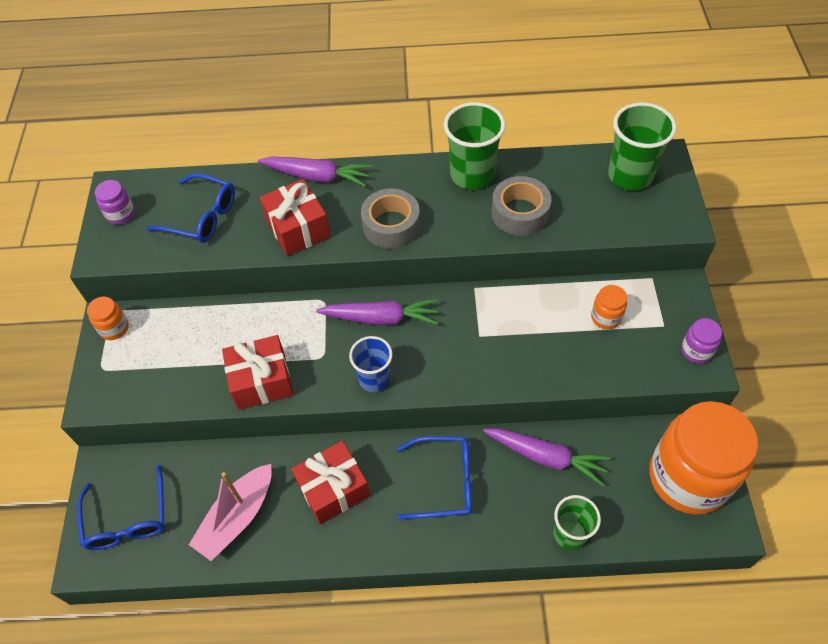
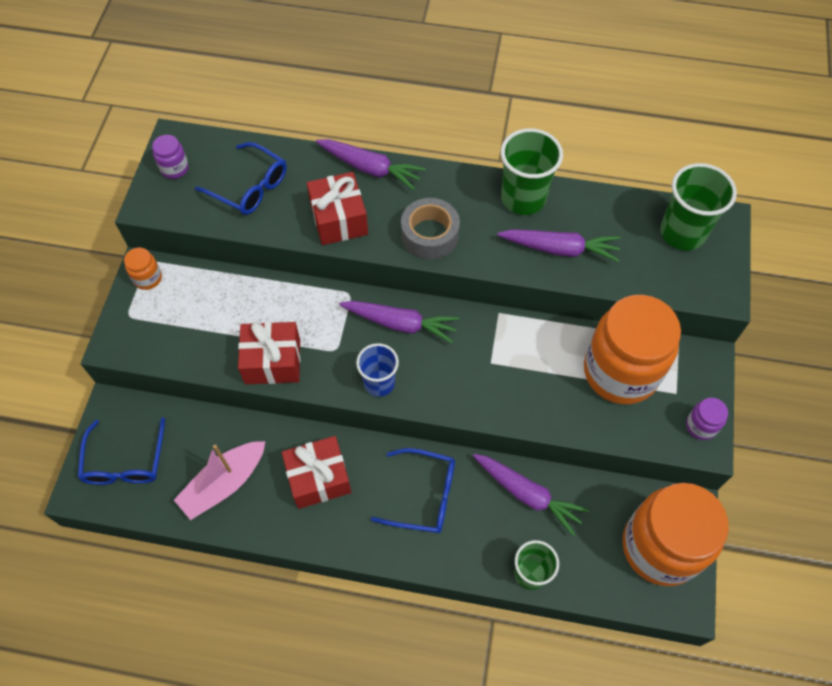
camera: 10 degrees right, 5 degrees up
(520, 213) = (560, 249): grey tape -> purple carrot
(606, 317) = (620, 372): orange jar -> orange jar, size x2.48

